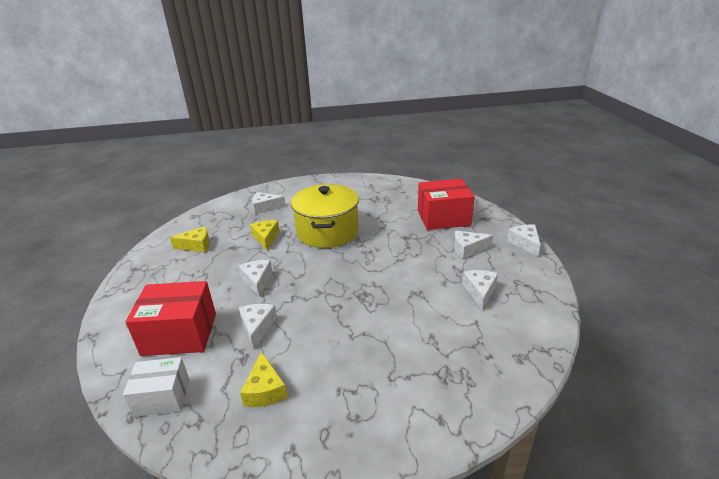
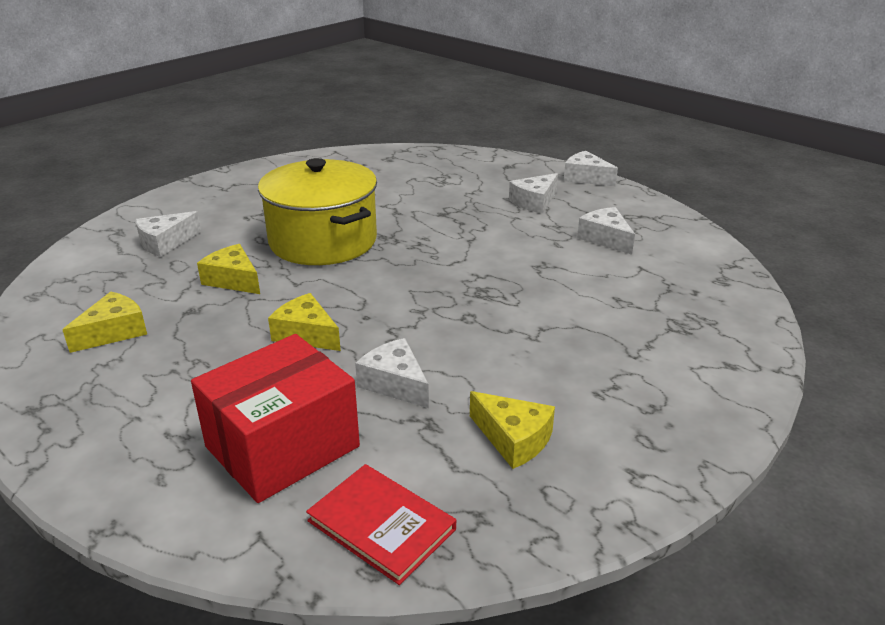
camera: 40 degrees left, 0 degrees up
(162, 397) = (381, 525): white box -> red book
(257, 281) = (306, 334): white cheese -> yellow cheese
(443, 218) = (459, 179): red box -> none

